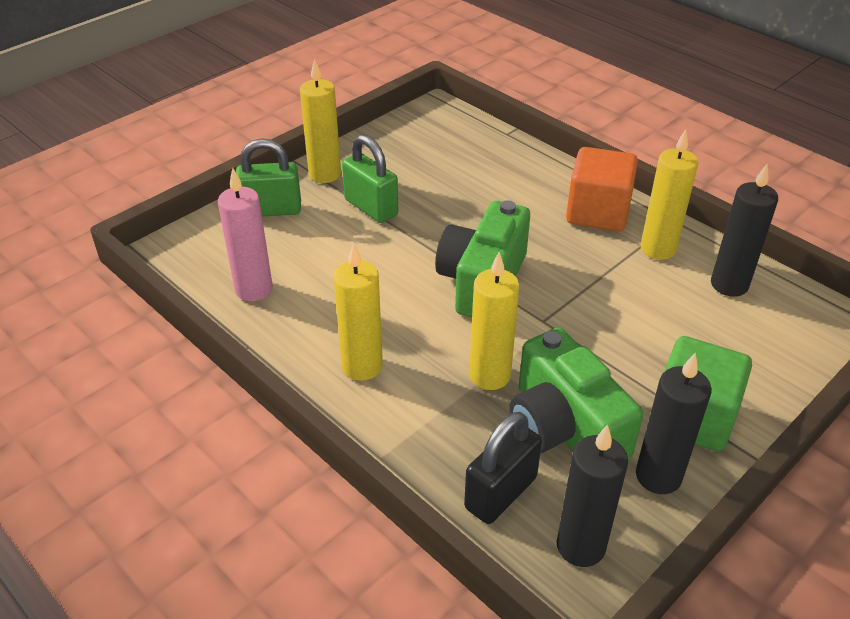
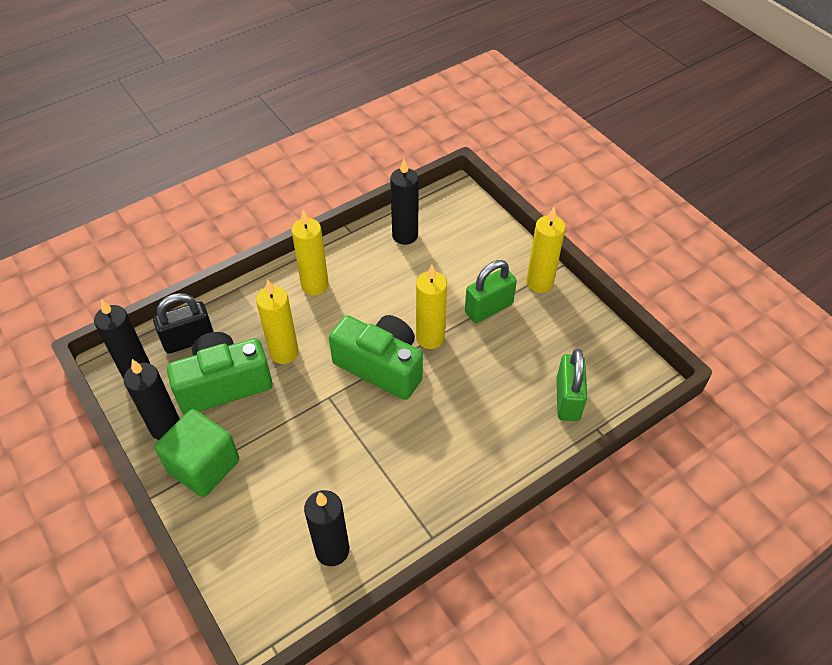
camera: 100 degrees right, 10 degrees up
(254, 289) = (405, 235): pink candle -> black candle
(271, 210) = (495, 248): green padlock -> green padlock (567, 399)
(500, 493) = (189, 340): black padlock -> black padlock turned 75 degrees counterclockwise
(597, 212) = (455, 473): orange cube -> none
(658, 249) = (393, 507): yellow candle -> yellow candle (430, 338)

